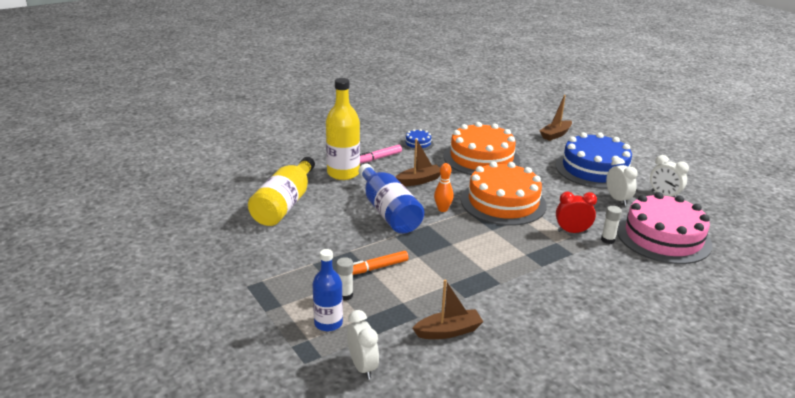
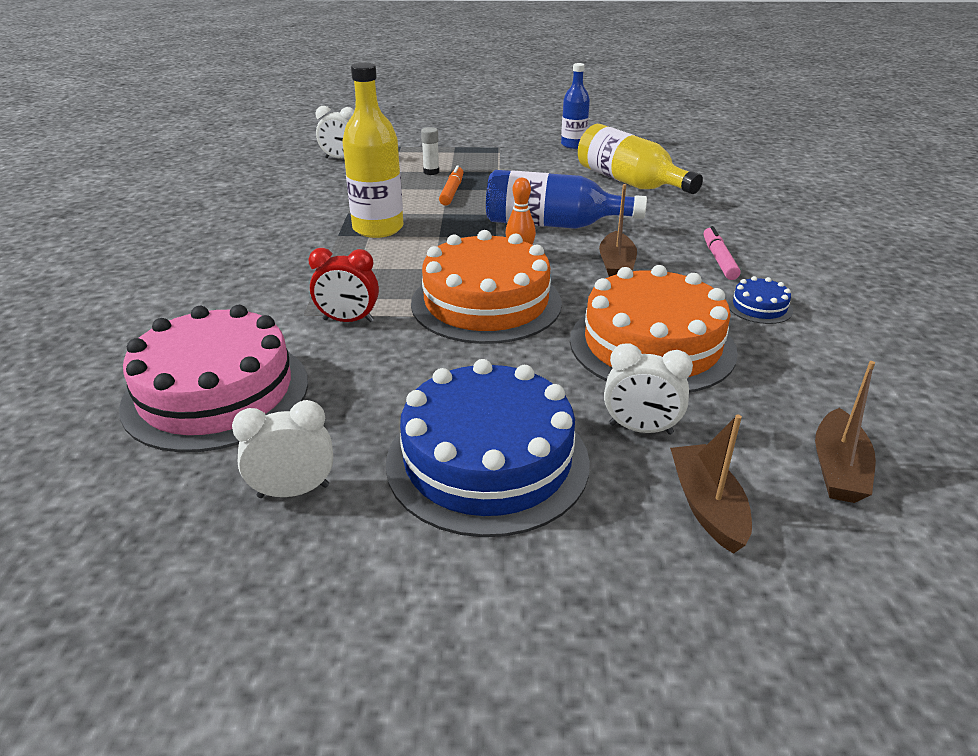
camera: 125 degrees right, 5 degrees up
(328, 323) = (406, 160): blue bottle -> blue bottle (573, 145)
(343, 173) = (685, 226): yellow bottle -> yellow bottle (378, 228)
(448, 331) = (321, 193): brown boat -> brown boat (838, 469)
(572, 231) = (348, 320): red clock -> red clock turned 60 degrees clockwise
(608, 240) = (290, 338): white glue stick -> none
(617, 199) = (359, 416): white clock -> white clock (640, 429)

